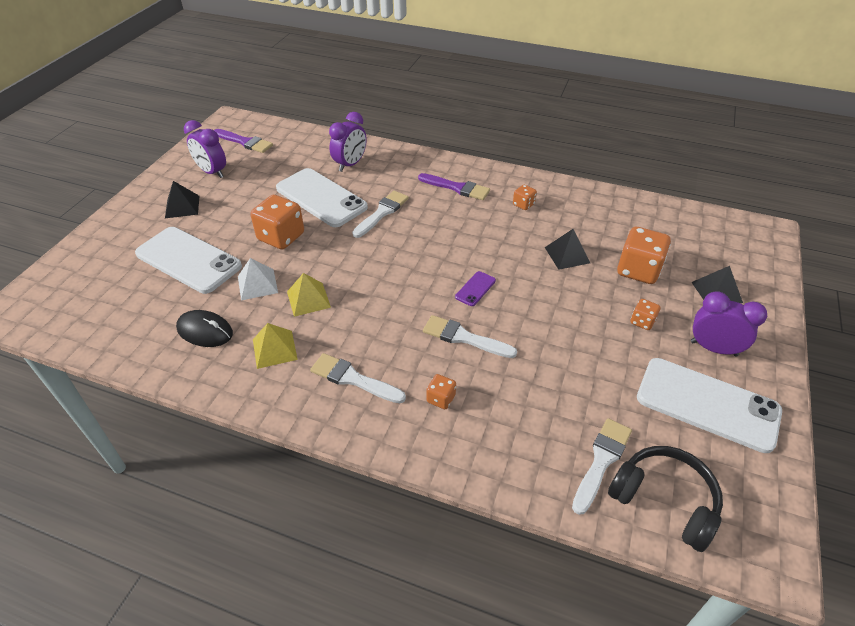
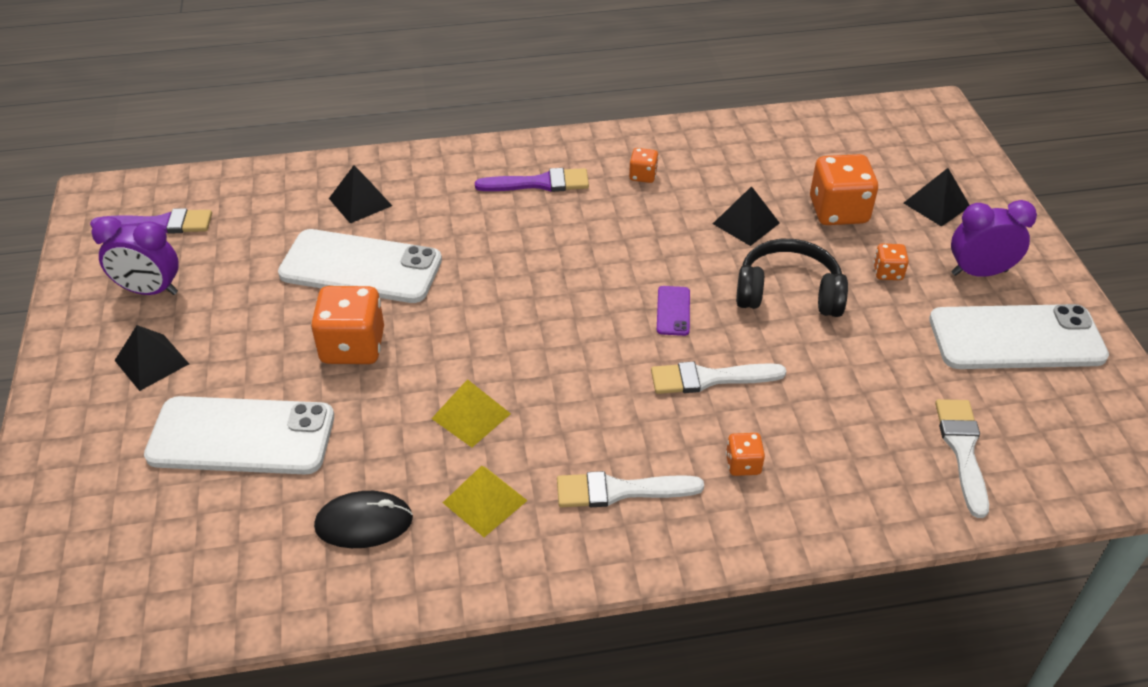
camera: 30 degrees left, 0 degrees up
(257, 284) = (380, 426): white pyramid -> none
(350, 164) = (360, 202): purple clock -> black pyramid
(382, 213) = (467, 256): white brush -> none
(664, 501) = (1049, 461): black headphones -> black headphones (788, 293)

